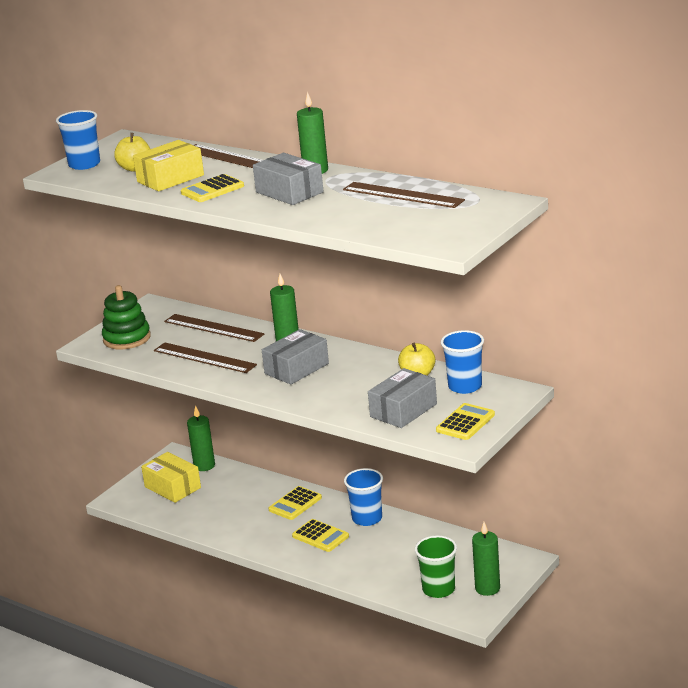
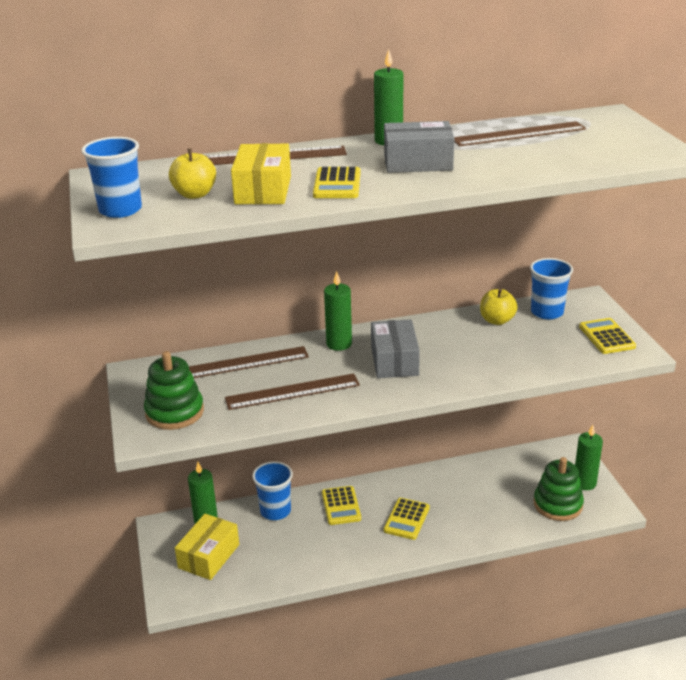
camera: 50 degrees left, 5 degrees up
(172, 487) = (209, 556): yellow box -> yellow box turned 60 degrees counterclockwise
(320, 536) = (406, 519): yellow calculator -> yellow calculator turned 120 degrees clockwise
(367, 518) = (415, 484): blue cup -> blue cup (275, 511)
(403, 410) = (547, 350): grey box -> none
(438, 589) = (558, 504): green cup -> green stacking toy

